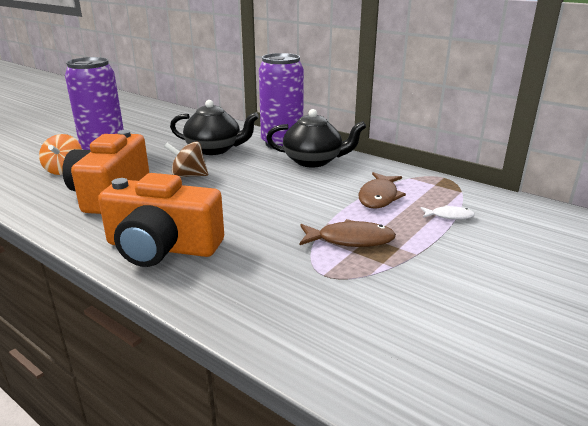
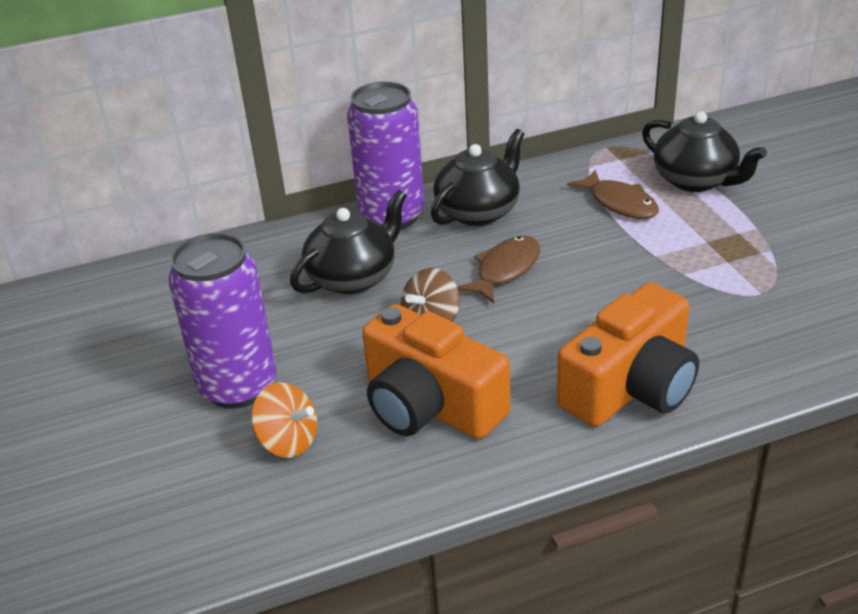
camera: 55 degrees left, 10 degrees up
(350, 240) = (703, 255): brown fish -> brown fish (505, 270)
(449, 216) = (696, 181): white fish -> black teapot

